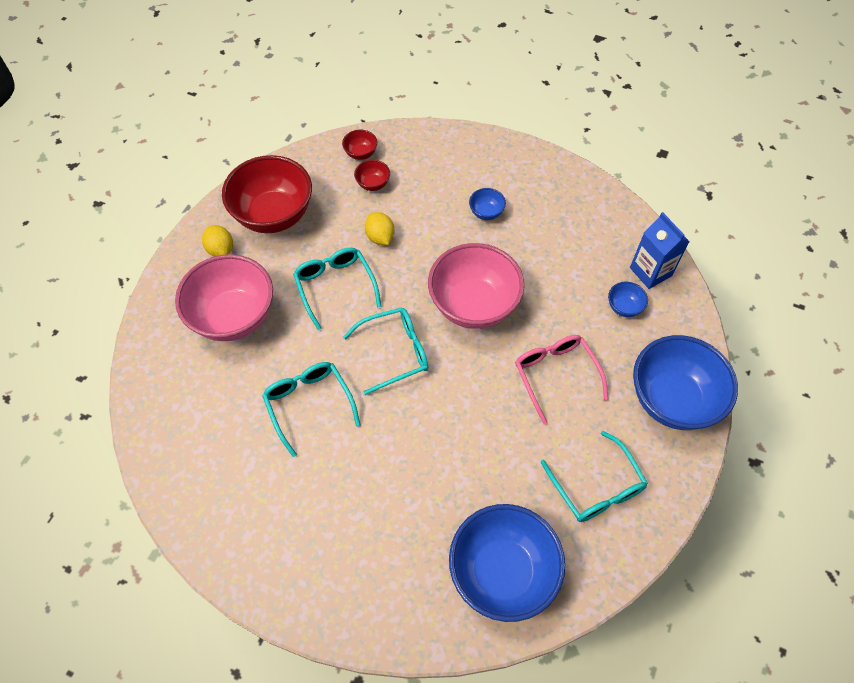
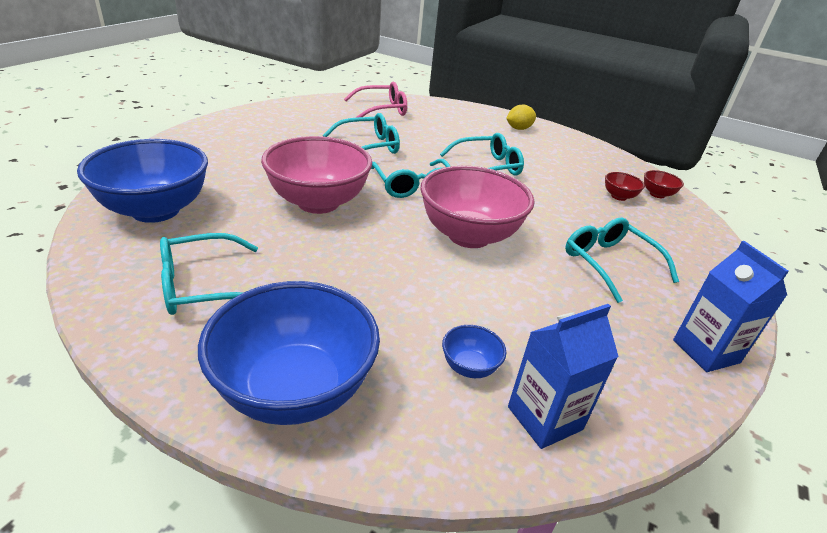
camera: 90 degrees right, 25 degrees down
(234, 317) = (454, 128): pink bowl -> pink bowl (318, 203)
(274, 215) = (561, 149): red bowl -> none
(380, 237) = (550, 193): yellow lemon -> none
(486, 213) = (608, 263): blue bowl -> turquoise glasses
(555, 374) = (367, 280): pink glasses -> pink glasses (382, 109)
(570, 180) = (706, 351): none -> blue carton

